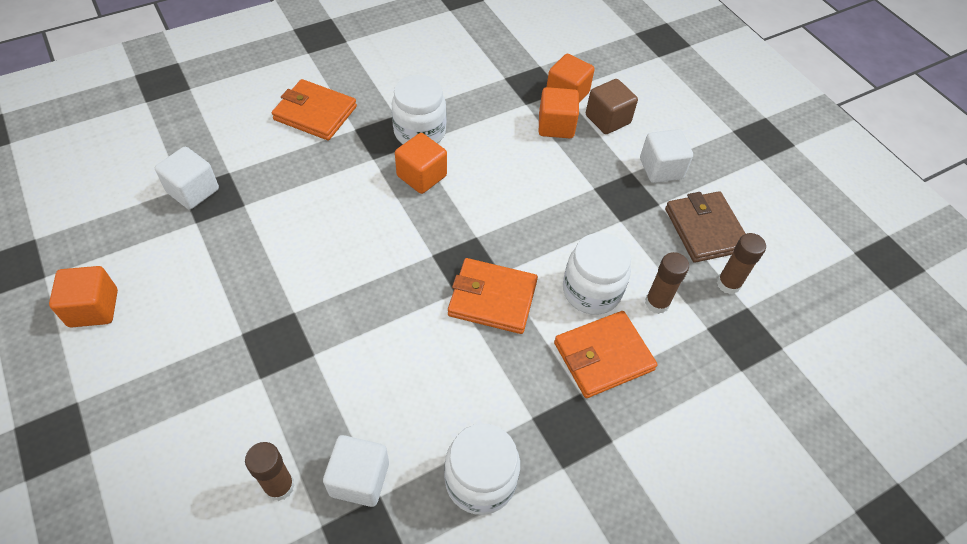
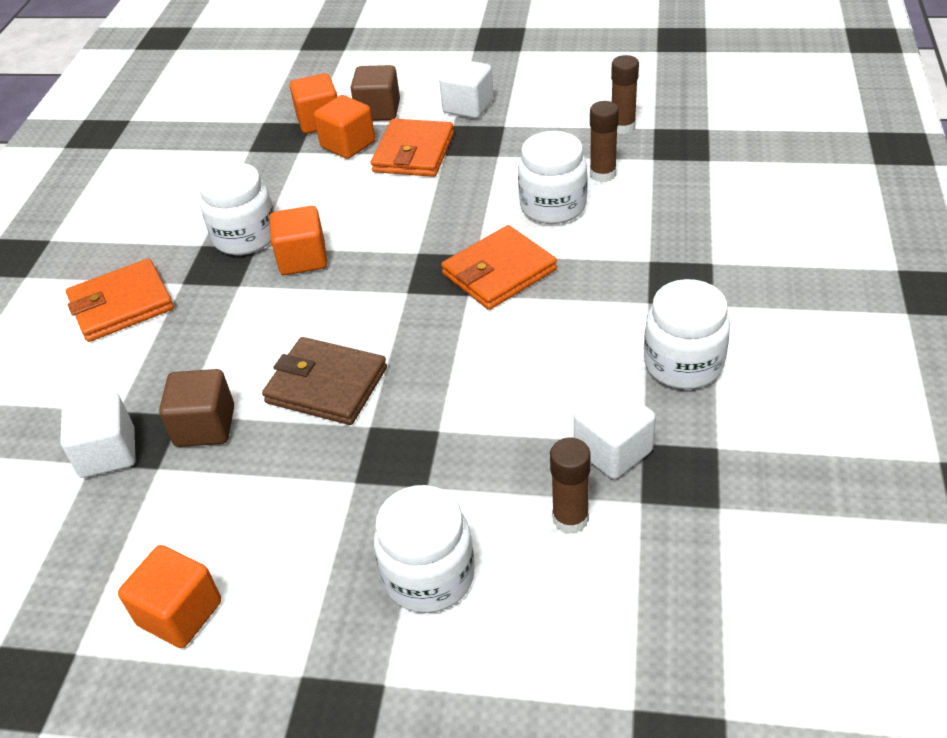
camera: 45 degrees left, 10 degrees down
(185, 426) = (429, 575): none -> white jar
(241, 223) = (205, 426): none -> brown cube
(603, 356) = (626, 230): orange wallet -> orange wallet (414, 153)
(705, 229) = (557, 113): brown wallet -> brown wallet (326, 385)

